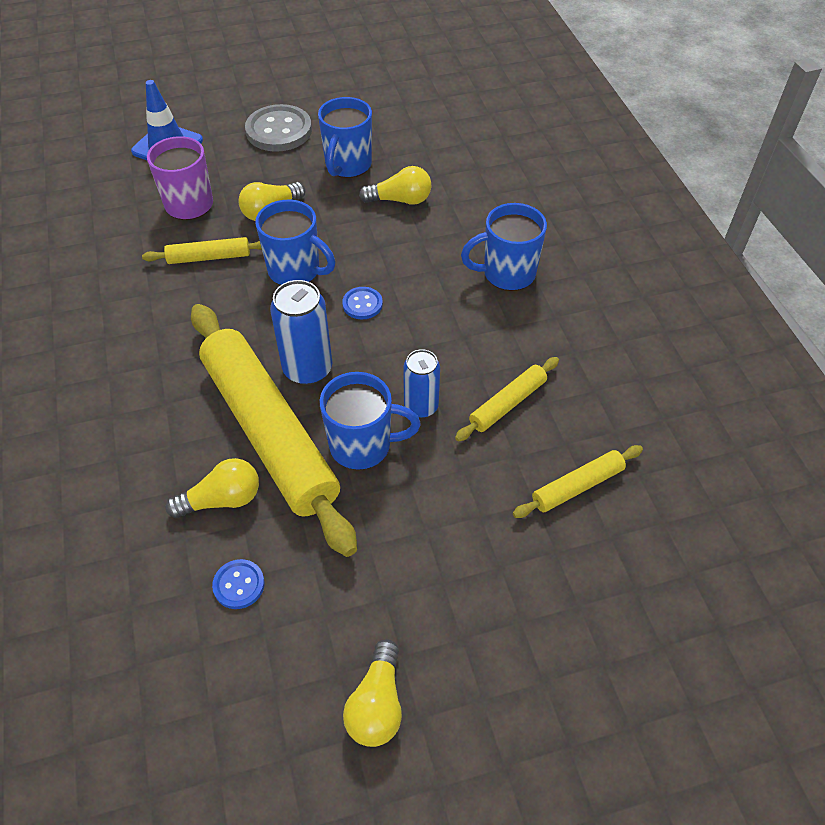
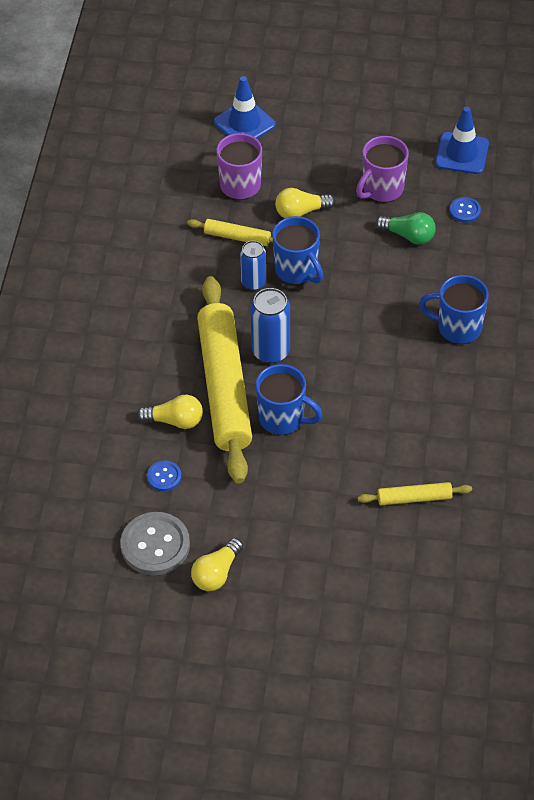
camera: 25 degrees right, 0 degrees up
(279, 130) = (341, 137): grey button -> grey button (155, 545)
(347, 165) = (382, 189): blue mug -> purple mug
(362, 304) = (334, 315): blue button -> blue button (465, 210)
(400, 200) = (408, 235): yellow light bulb -> green light bulb
(411, 113) = (462, 153): none -> blue traffic cone
(421, 406) = (337, 406): blue can -> blue can (253, 282)
(508, 404) = (399, 426): yellow rolling pin -> none

